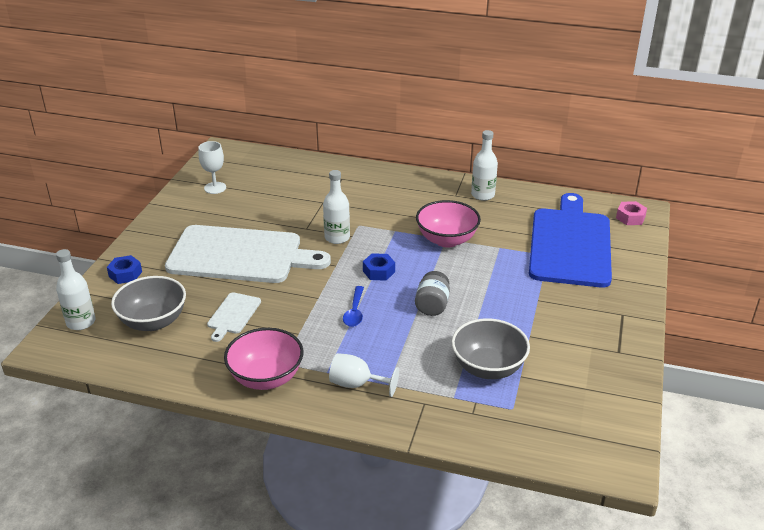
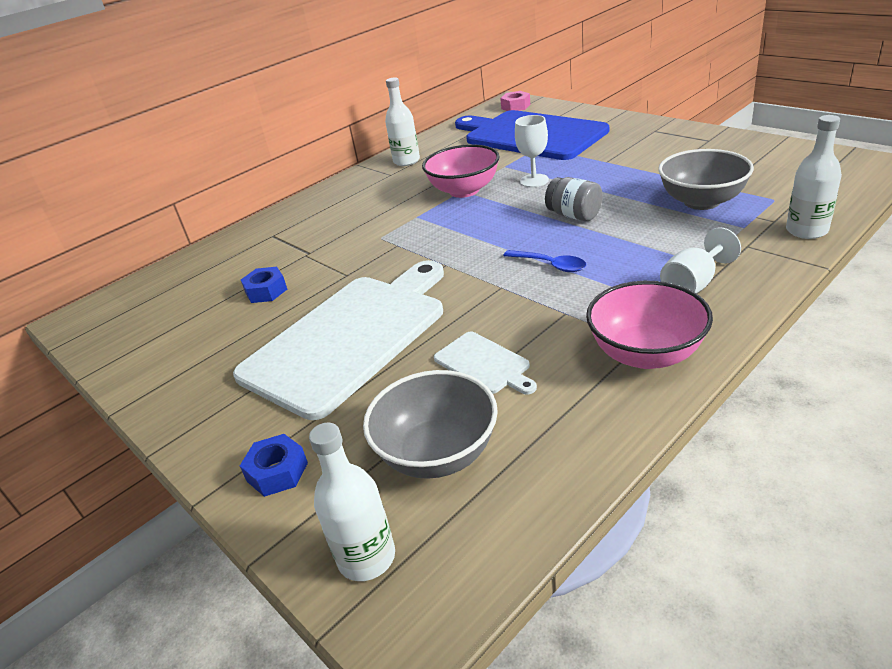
camera: 55 degrees left, 0 degrees up
(215, 188) = (160, 338): white goblet -> white goblet (534, 181)
(337, 238) = (390, 255): white bottle -> white bottle (806, 230)
(379, 271) = (484, 238): blue nut -> blue nut (266, 291)

